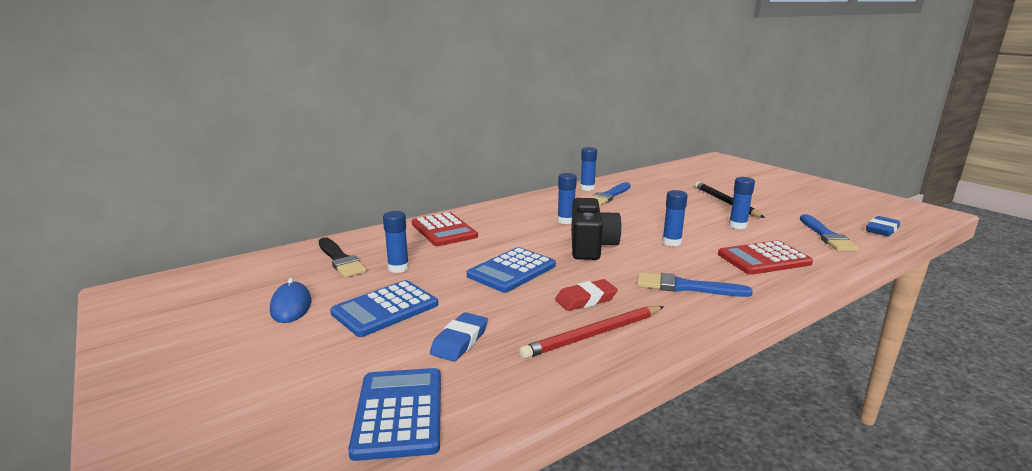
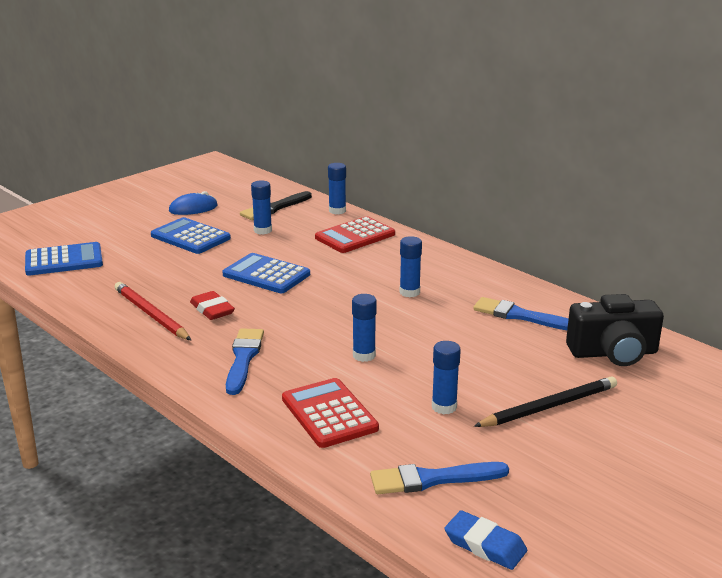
camera: 80 degrees right, 5 degrees up
(459, 341) = (143, 267): blue eraser -> none
(587, 188) = (546, 301): blue glue stick -> blue glue stick (337, 211)
(591, 246) = (337, 309): black camera -> black camera (613, 353)

